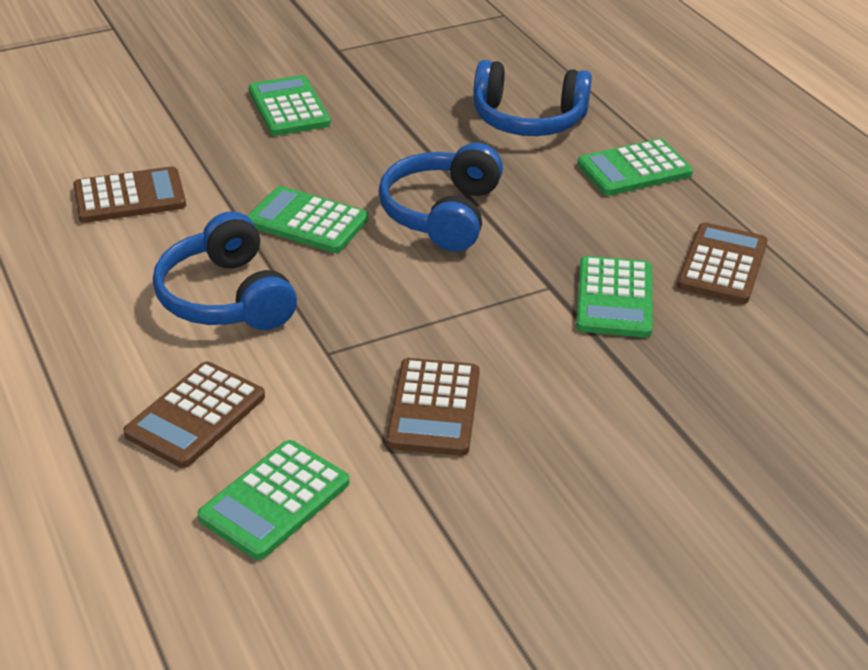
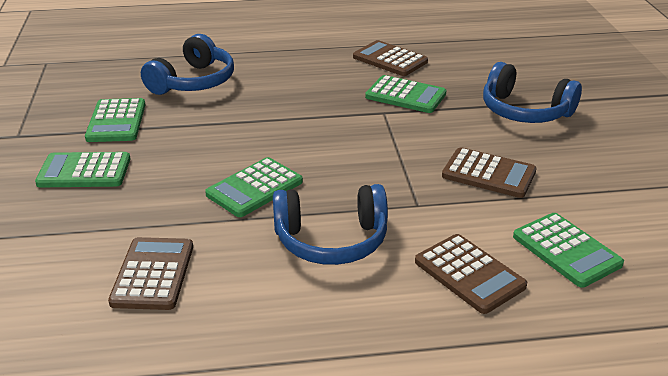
camera: 70 degrees left, 5 degrees down
(442, 213) = (282, 133): blue headphones -> blue headphones (524, 111)
(634, 169) = (279, 62): green calculator -> green calculator (116, 121)

